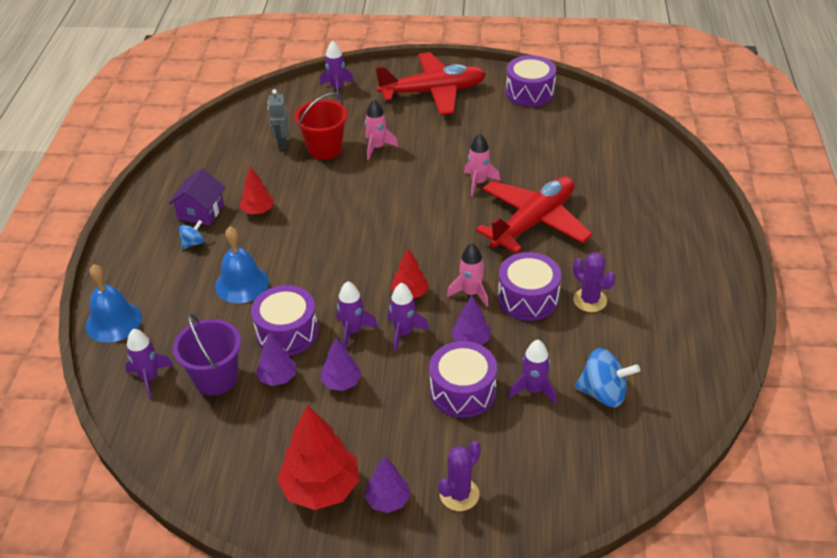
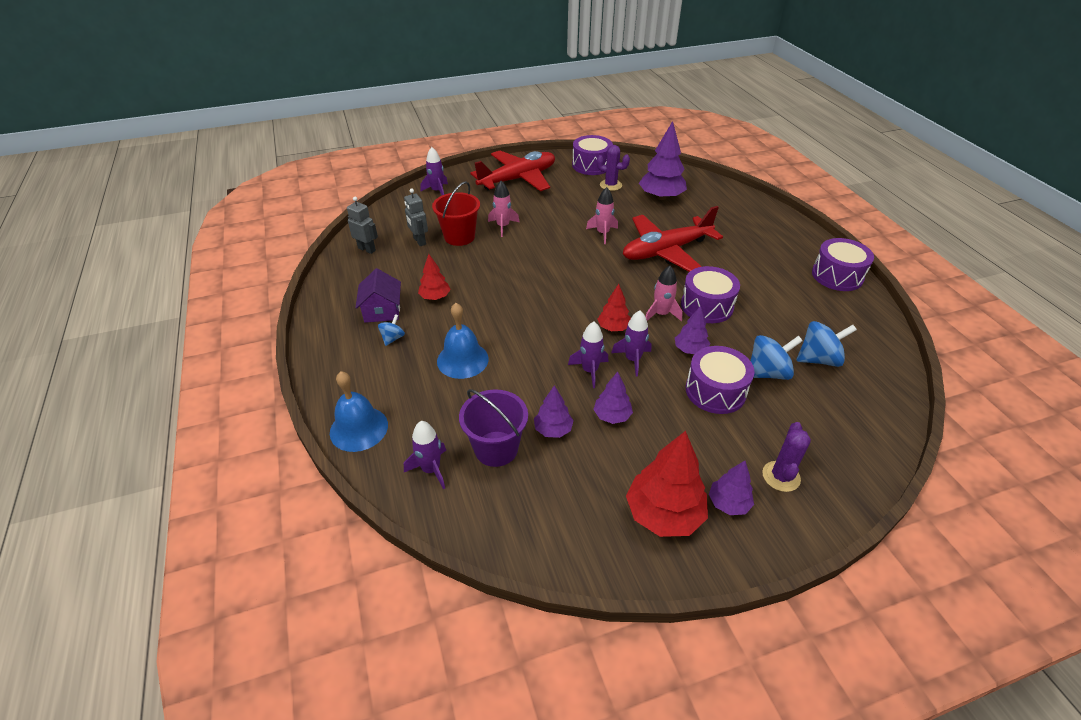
camera: 25 degrees left, 0 degrees up
(226, 140) = (367, 249): none -> grey robot
(287, 332) = (533, 388): purple drum -> purple drum (837, 275)
(533, 222) = (666, 251): red plane -> red plane turned 135 degrees counterclockwise
(533, 390) = (767, 373): purple rocket -> blue spinning top
(580, 153) = (661, 197): none -> purple tree
(590, 300) = (752, 295): purple cactus -> purple cactus (610, 185)

